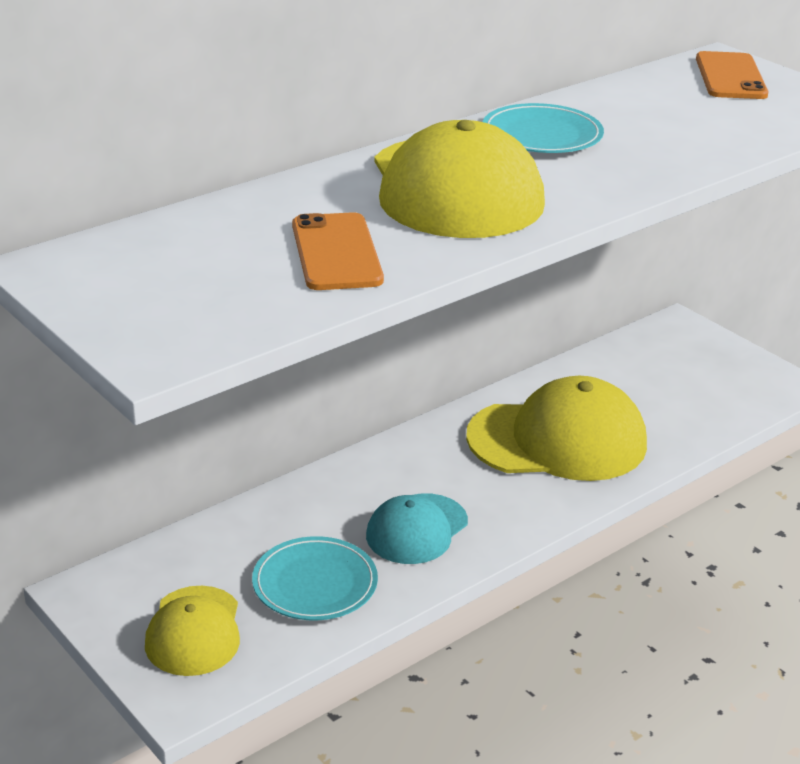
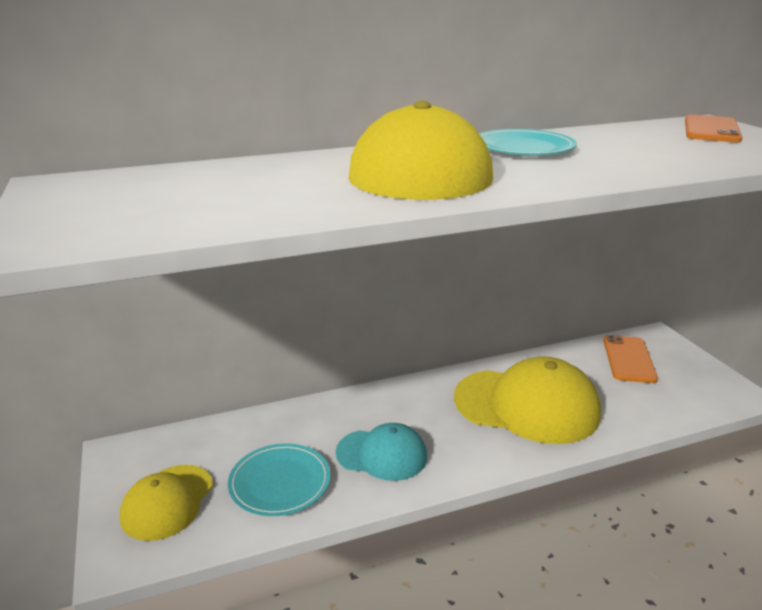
camera: 20 degrees right, 5 degrees down
(336, 252) = (278, 197): orange phone -> orange phone (629, 359)
(416, 529) = (382, 454): turquoise cap -> turquoise cap turned 135 degrees counterclockwise

